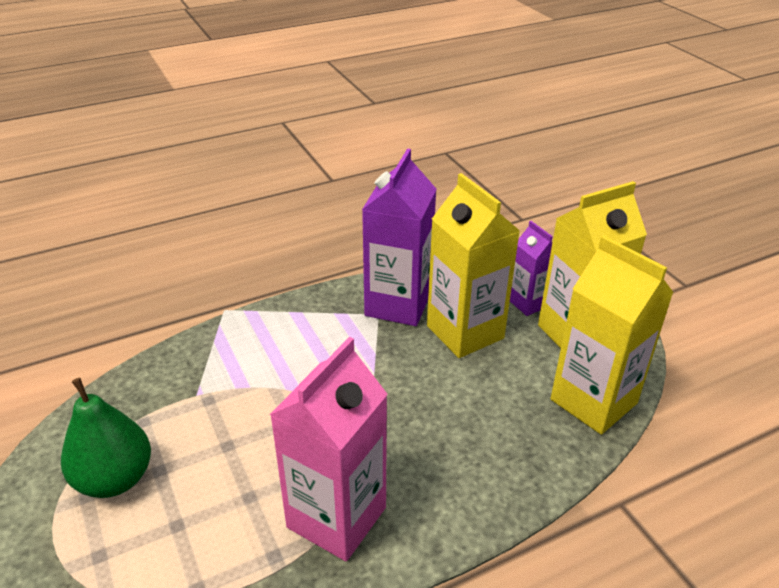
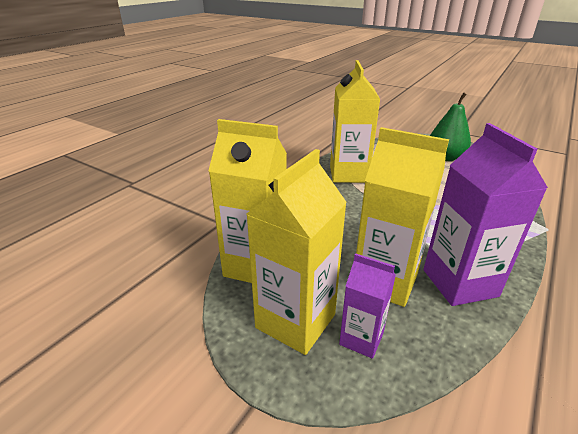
camera: 150 degrees right, 5 degrees down
(336, 517) = (348, 174): pink carton -> yellow carton

